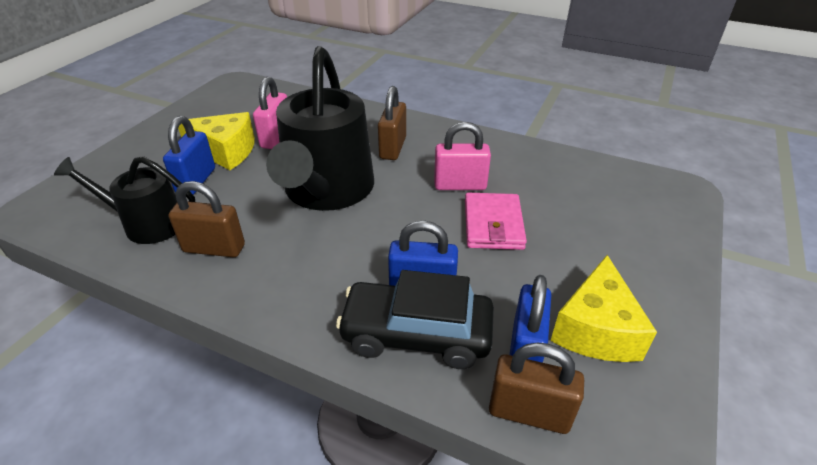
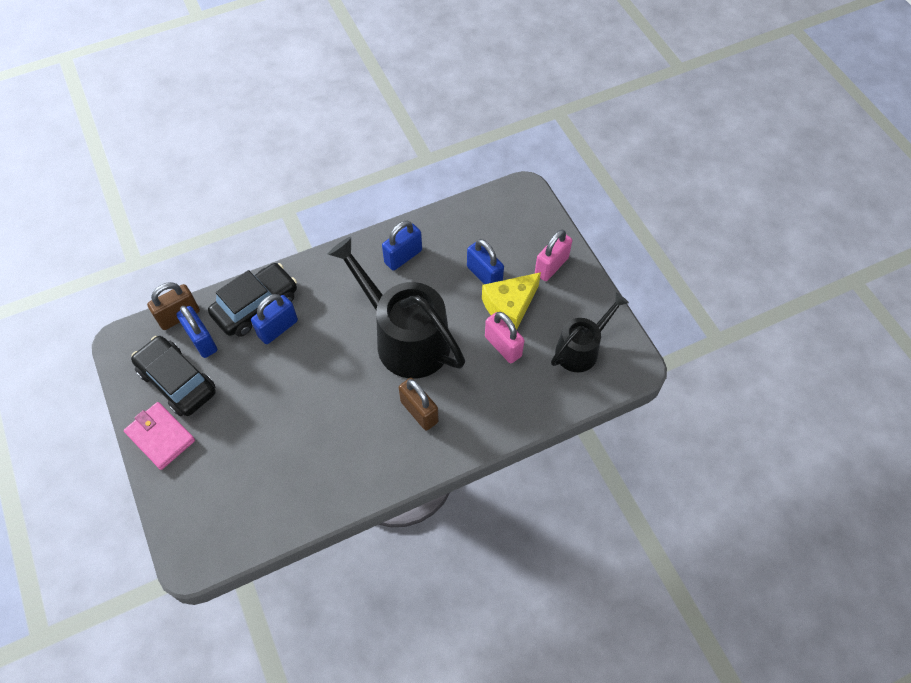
camera: 130 degrees right, 20 degrees up
(147, 224) = (457, 236): black watering can -> black watering can (581, 349)
(214, 248) = (403, 257): brown padlock -> blue padlock
(460, 185) = (336, 418): pink padlock -> pink padlock (551, 266)
(493, 224) = (284, 404): pink wallet -> pink wallet (160, 437)
(596, 329) = (177, 381): yellow cheese -> black car

